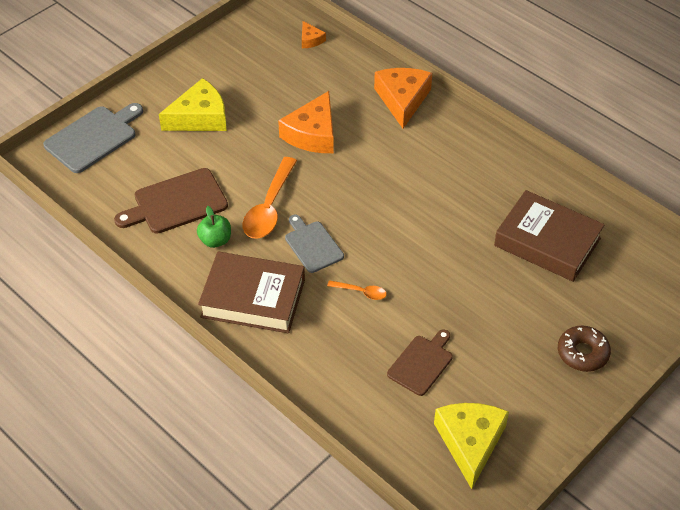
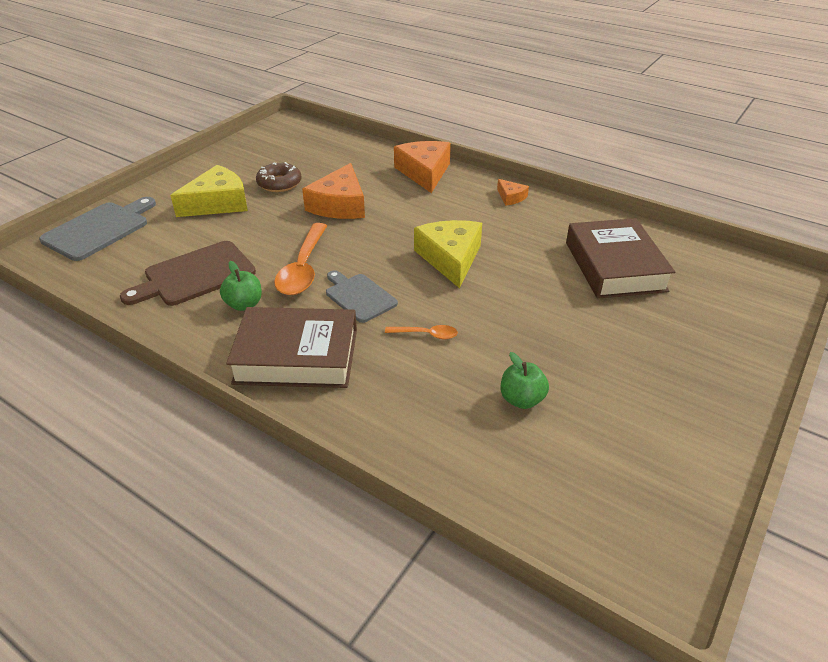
camera: 10 degrees left, 10 degrees down
(310, 40) = (324, 140): orange cheese -> orange cheese (511, 197)
(421, 363) = (521, 399): brown cutting board -> green apple
(470, 442) = (617, 485): yellow cheese -> yellow cheese (450, 258)
(547, 242) = (614, 266): brown book -> brown book turned 60 degrees clockwise
(582, 353) = (705, 364): brown donut -> brown donut (279, 183)

